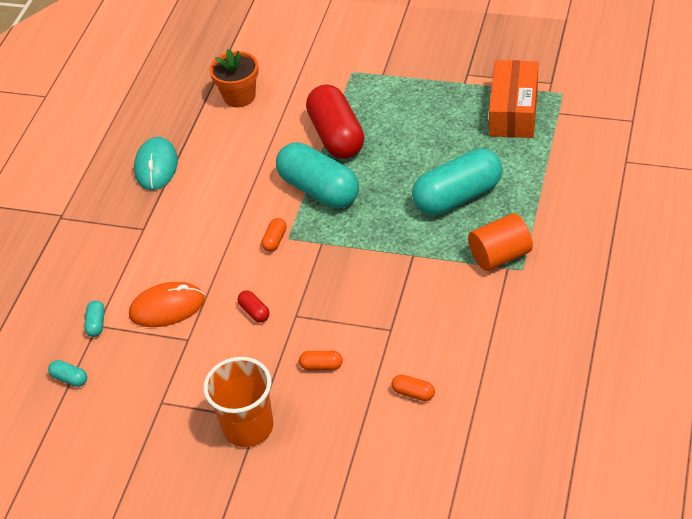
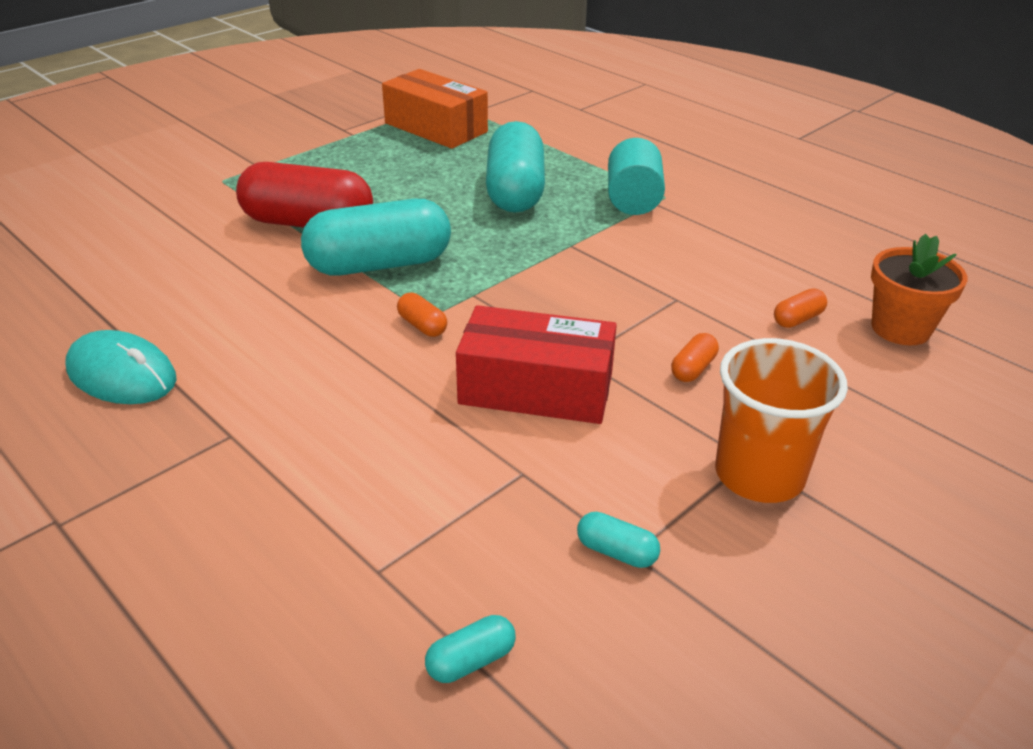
camera: 65 degrees left, 10 degrees down
(96, 324) = (374, 570): turquoise capsule -> turquoise capsule (616, 552)
(167, 307) = (432, 470): orange mouse -> none
(239, 96) = (117, 261): orange flower pot -> orange flower pot (900, 328)
(254, 312) = (536, 389): red capsule -> red box
(500, 256) = (633, 200): orange cylinder -> turquoise cylinder

